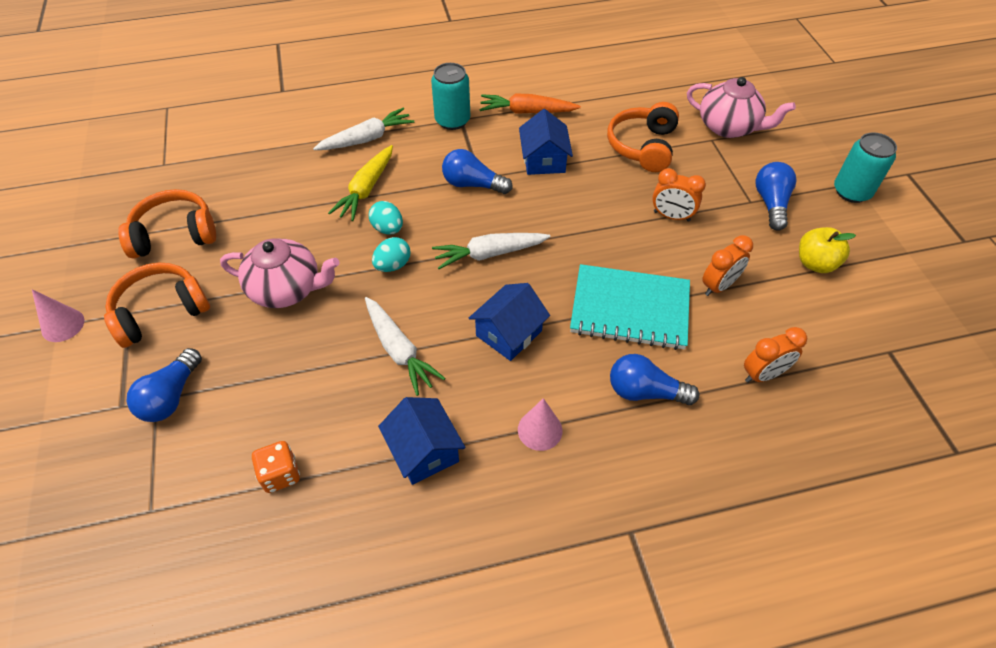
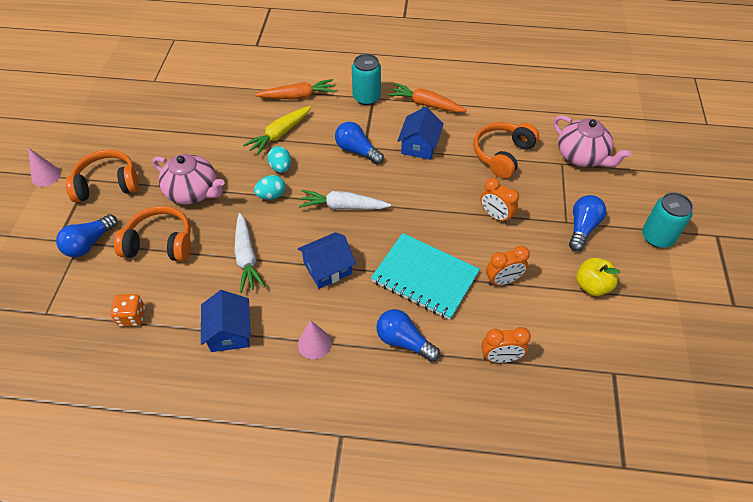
camera: 20 degrees right, 0 degrees up
(175, 234) = (139, 133): orange headphones -> orange headphones (160, 243)
(366, 139) = (298, 96): white carrot -> orange carrot

